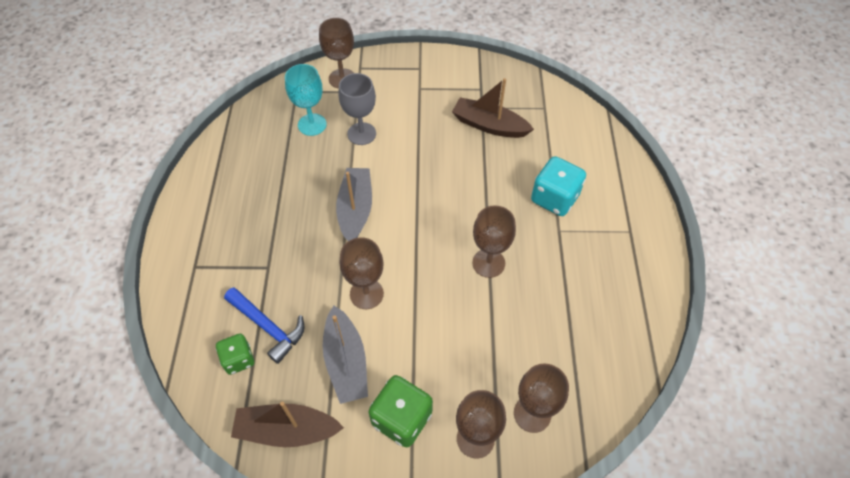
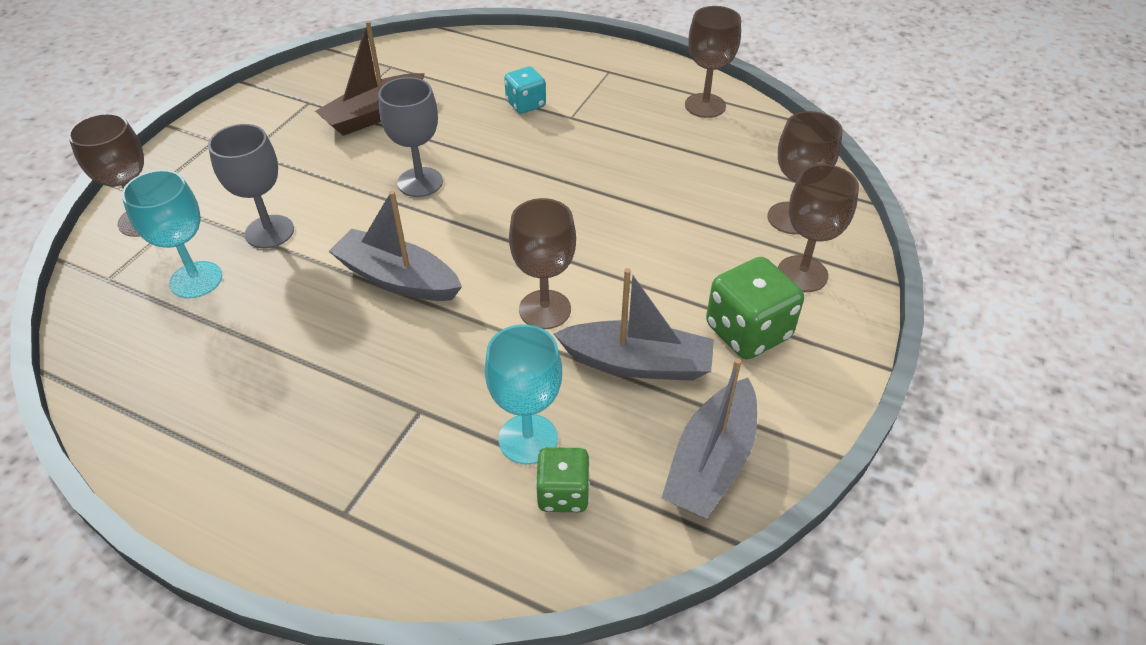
camera: 65 degrees left, 10 degrees down
(268, 327) = (528, 439): blue hammer -> turquoise goblet
(287, 430) = (711, 462): brown boat -> grey boat
(441, 180) = (420, 182): none -> grey goblet
(488, 263) = (576, 184): brown goblet -> brown goblet (705, 105)
(554, 198) = (526, 104): turquoise dice -> turquoise dice, size x0.62

